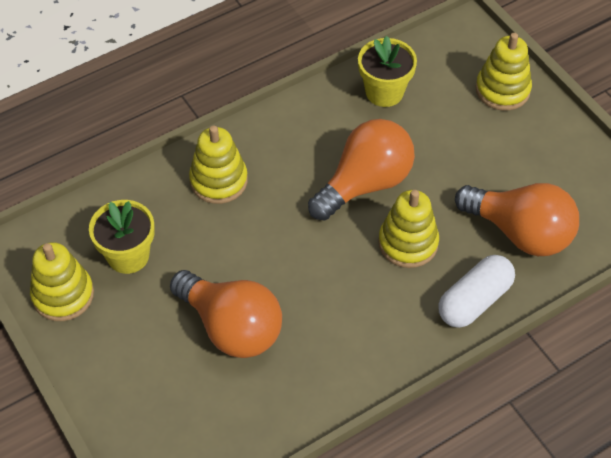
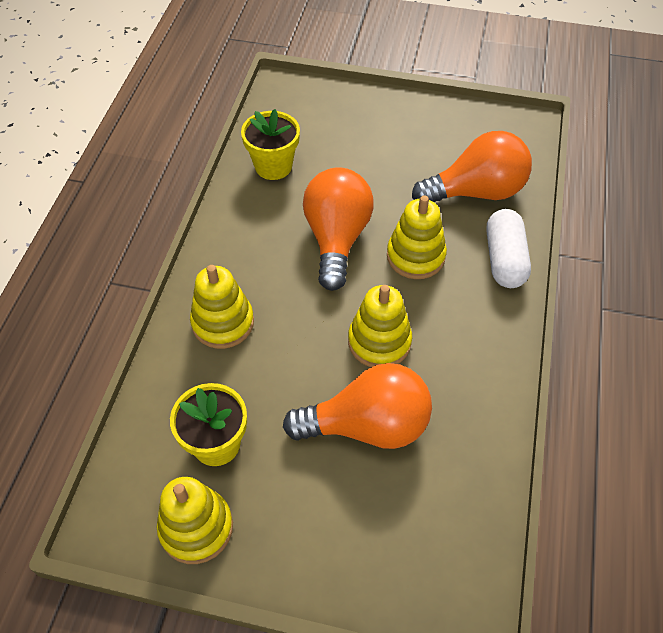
camera: 45 degrees left, 0 degrees up
(502, 90) = (352, 109): yellow stacking toy -> yellow stacking toy (379, 342)

